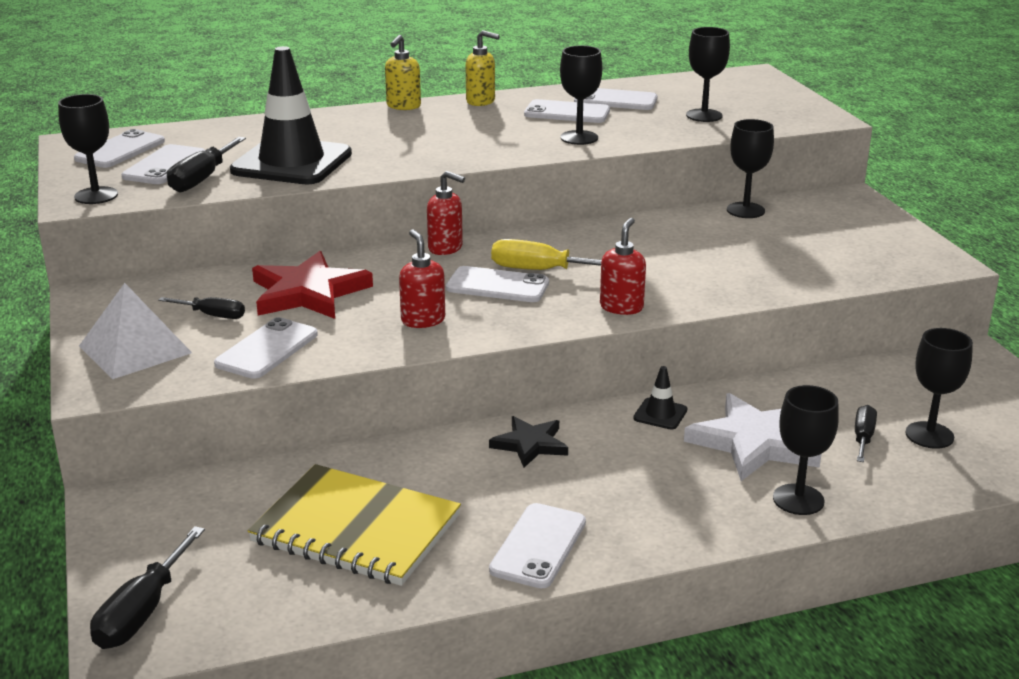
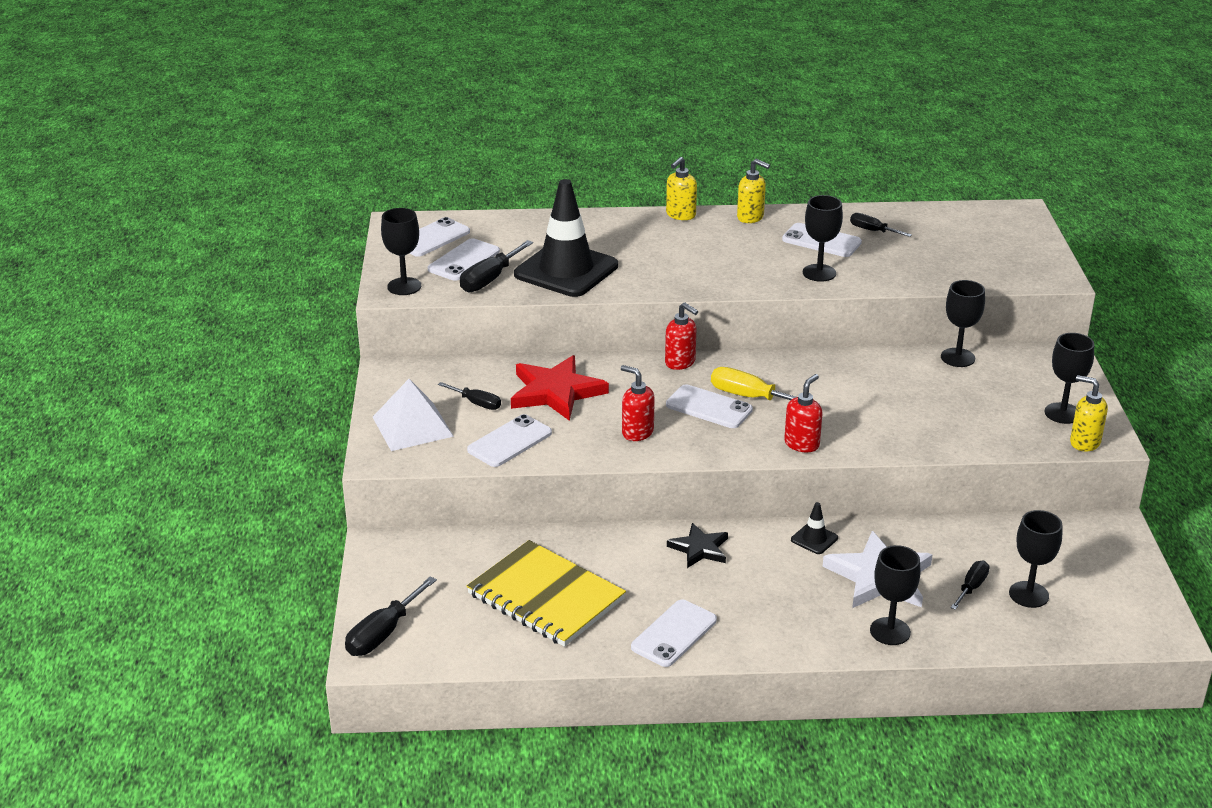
camera: 15 degrees right, 5 degrees up
(423, 320) = (637, 432): red soap dispenser -> red soap dispenser turned 45 degrees counterclockwise
(615, 100) = (872, 231): white phone -> black screwdriver
(704, 115) = (944, 260): black goblet -> black goblet (1062, 413)
(923, 267) = (1084, 442): none -> yellow soap dispenser

